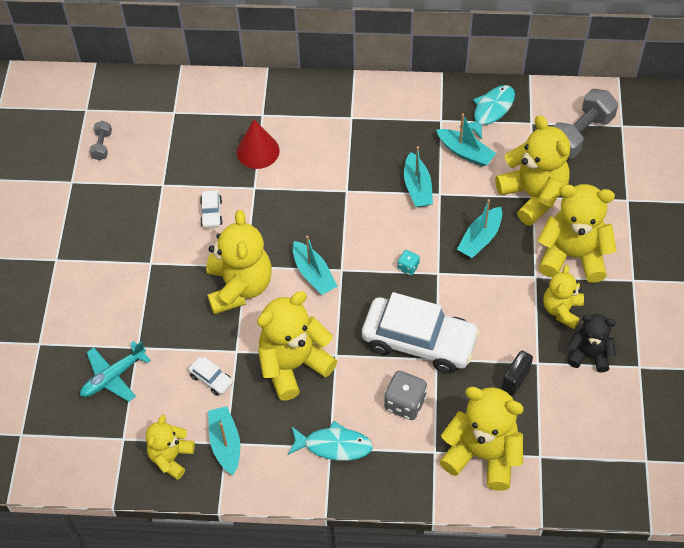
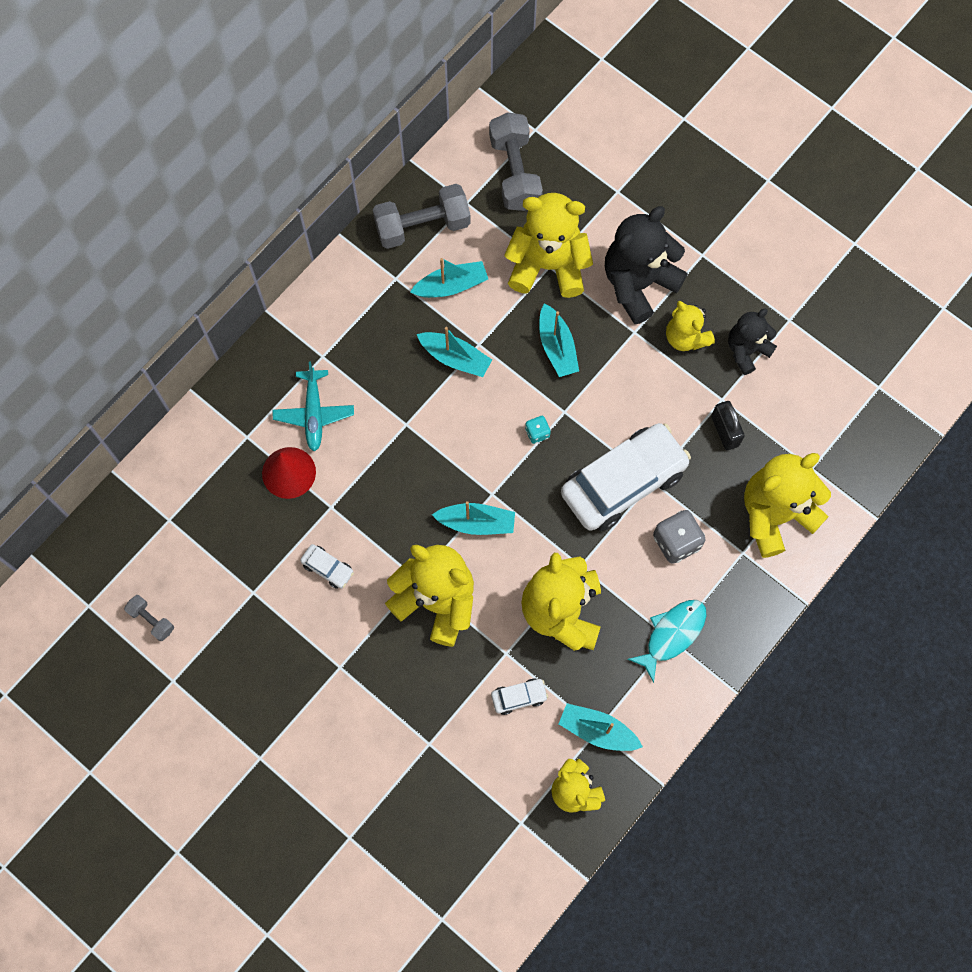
camera: 55 degrees left, 15 degrees up
(113, 376) = (444, 788): turquoise plane -> turquoise plane (314, 413)
(491, 110) = (422, 226): turquoise fish -> grey dumbbell
(573, 255) = (638, 283): yellow teddy bear -> black teddy bear

